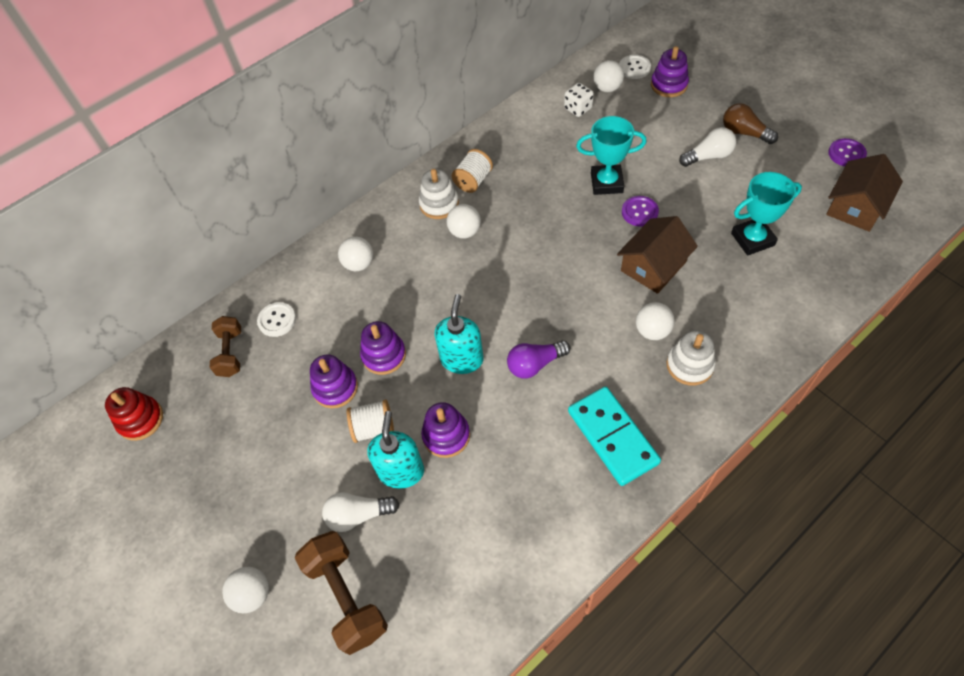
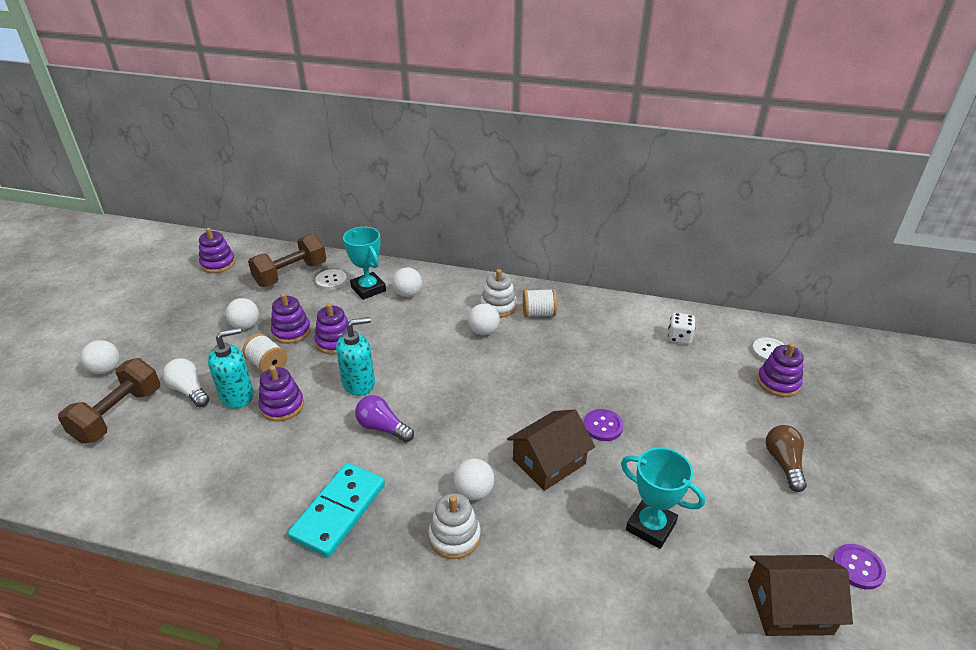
camera: 50 degrees right, 20 degrees down
(140, 419) = (218, 264): red stacking toy -> purple stacking toy
(230, 353) = (291, 274): brown dumbbell -> brown dumbbell, size x1.56
(606, 183) = (614, 390): turquoise trophy -> turquoise trophy (368, 289)
(607, 88) = (724, 345): white ball -> white ball (245, 326)
(653, 266) = (549, 462): brown house -> brown house turned 45 degrees counterclockwise
(708, 156) = (722, 448): white light bulb -> none

